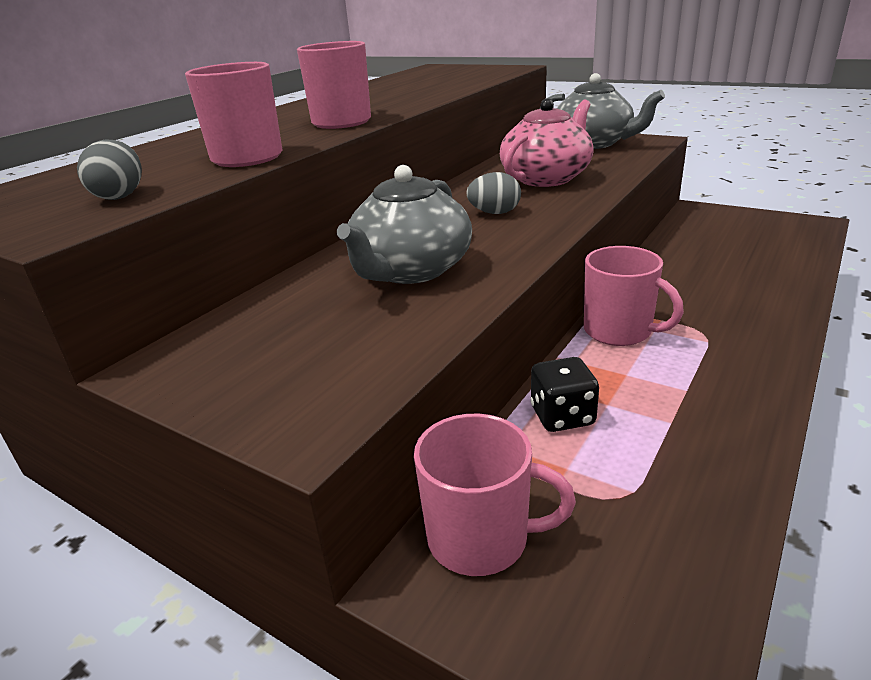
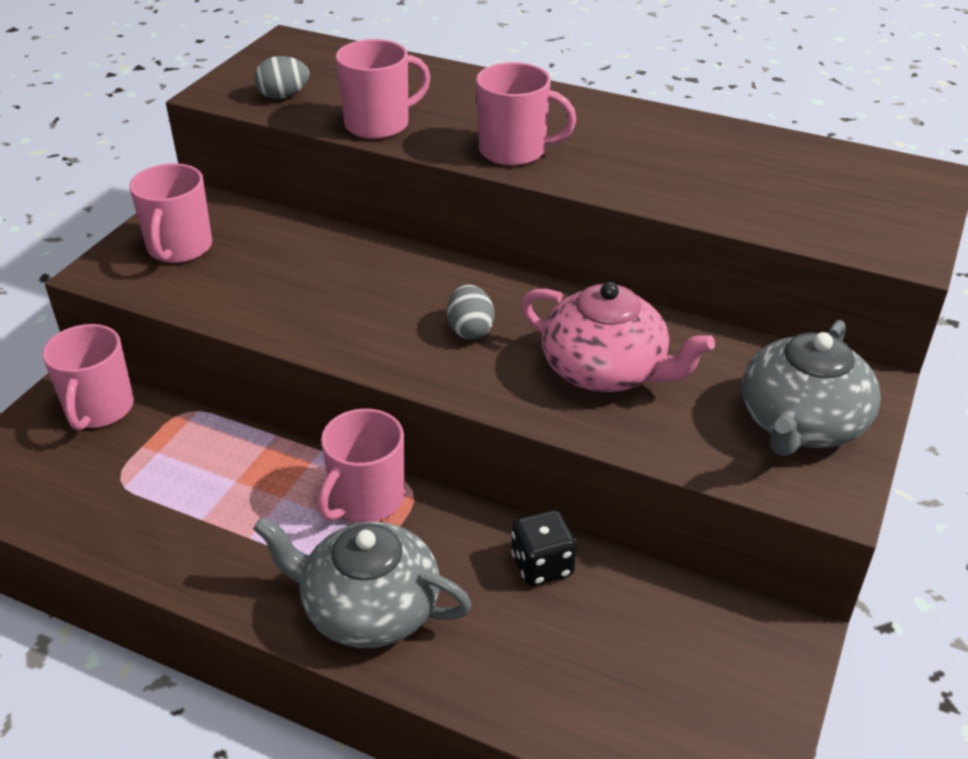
camera: 80 degrees right, 10 degrees up
(282, 363) = (179, 248): none -> pink mug
(410, 270) = (322, 286): grey teapot -> grey teapot (368, 608)
(562, 416) = (223, 451): black dice -> black dice (542, 565)

